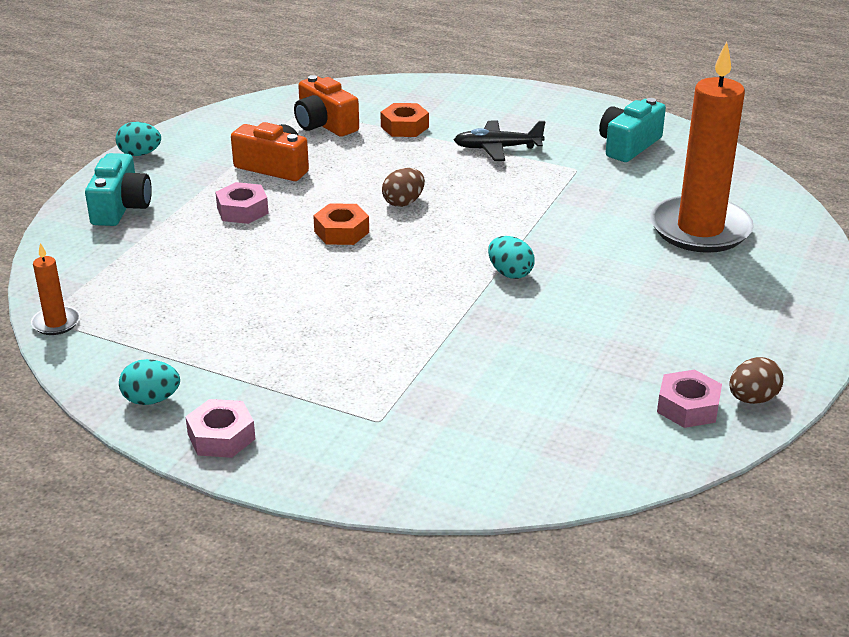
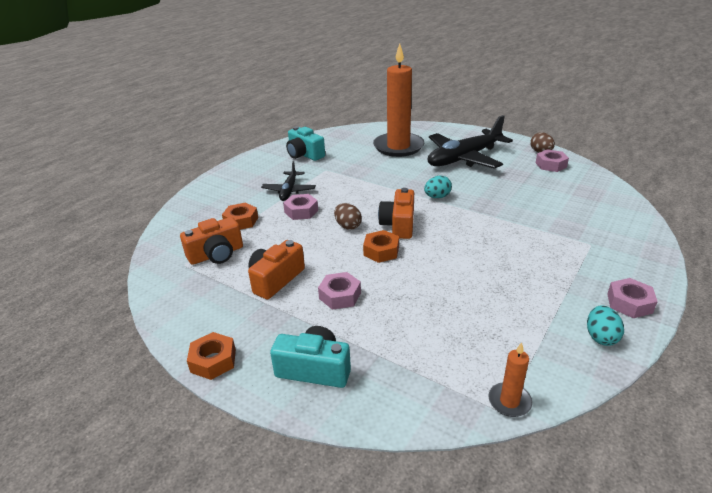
camera: 80 degrees left, 0 degrees up
(140, 154) = (213, 361): turquoise egg -> orange nut
(414, 242) = (398, 225): none -> orange camera
(438, 164) = (301, 211): none -> pink nut
(678, 301) = (464, 158): none -> black plane

